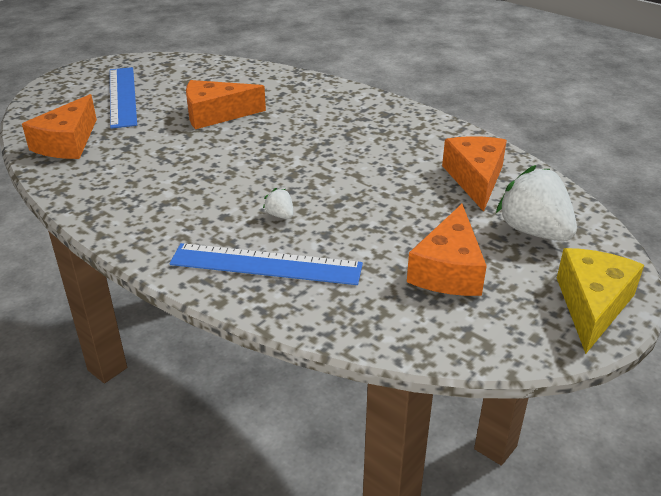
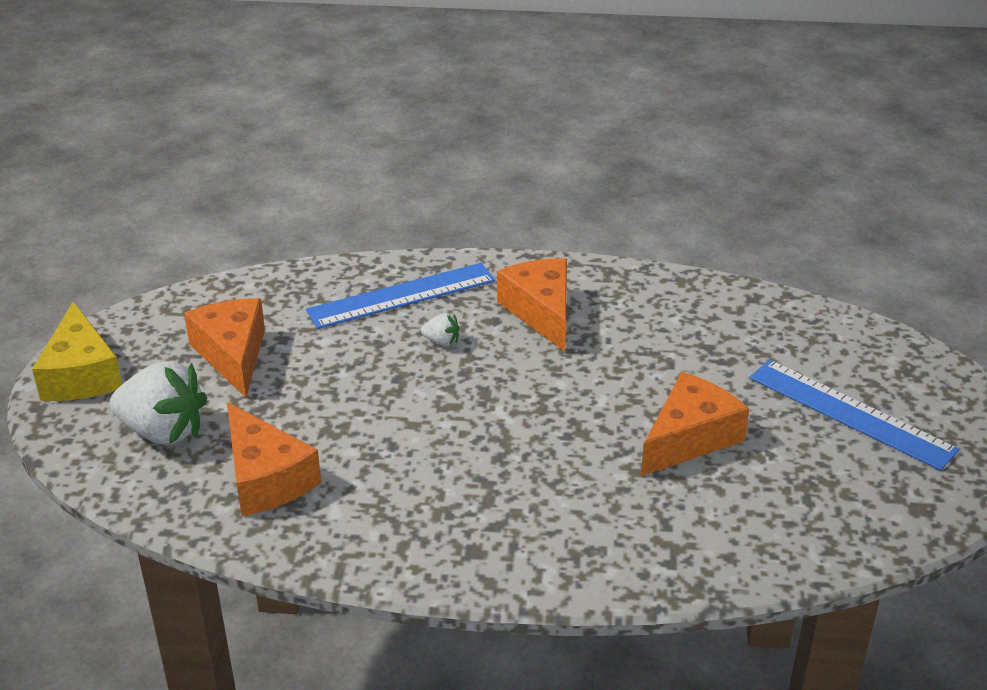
camera: 145 degrees right, 0 degrees up
(67, 143) = (775, 325): orange cheese -> orange cheese (541, 312)

